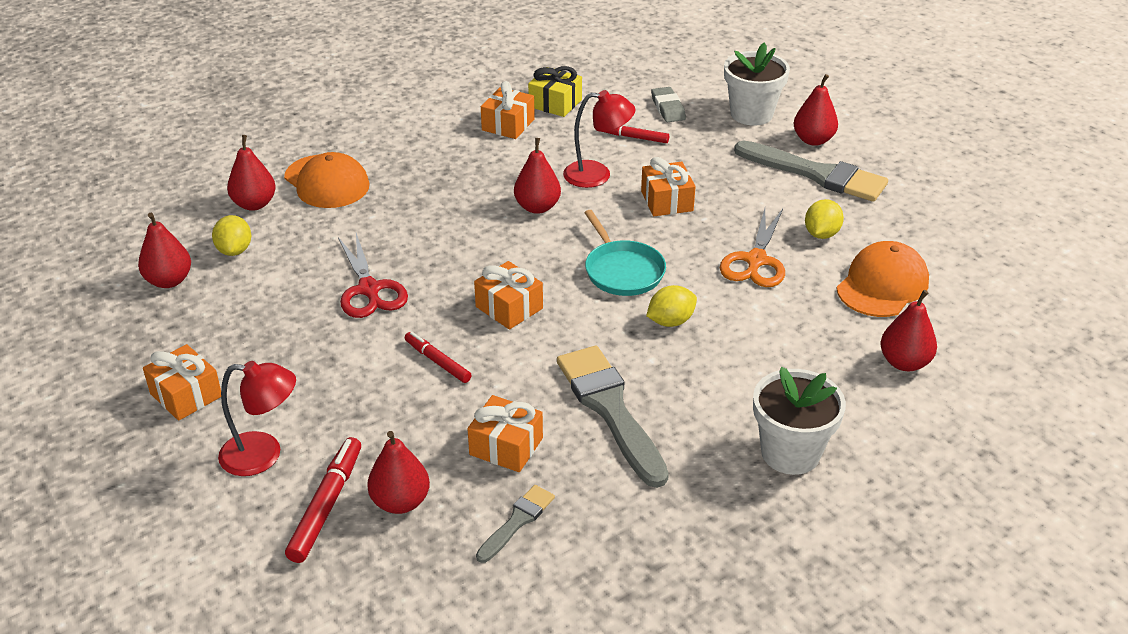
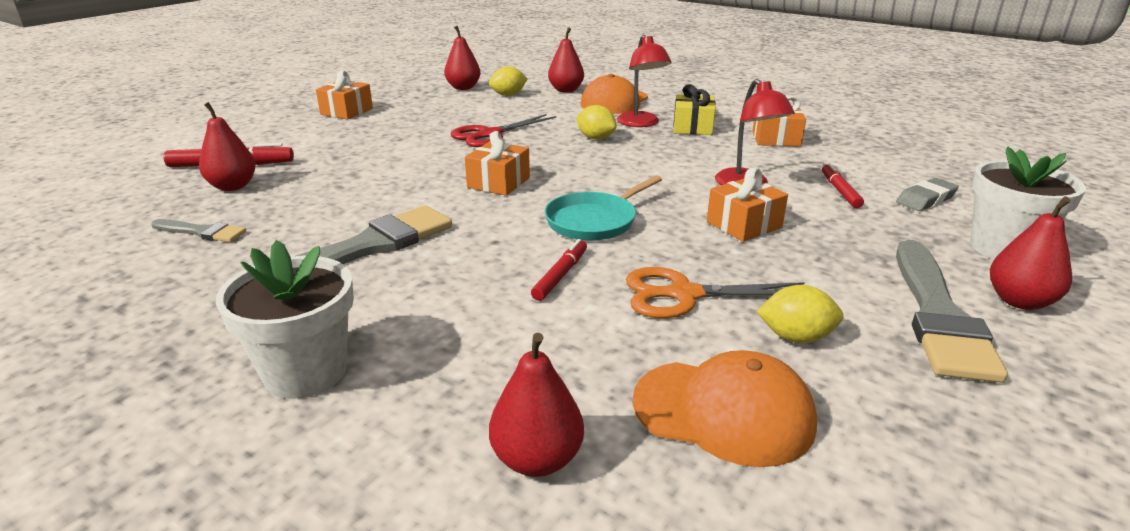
camera: 70 degrees right, 10 degrees down
(263, 455) = (287, 139): red lamp -> red lamp (641, 123)
(437, 362) = (410, 170): red marker -> red marker (560, 275)
(506, 446) = (303, 212): orange gift -> none
(537, 207) = (661, 169): red pear -> none
(555, 103) = (842, 150): yellow gift -> yellow gift (693, 127)
(670, 321) = (525, 258): yellow lemon -> yellow lemon (596, 138)

